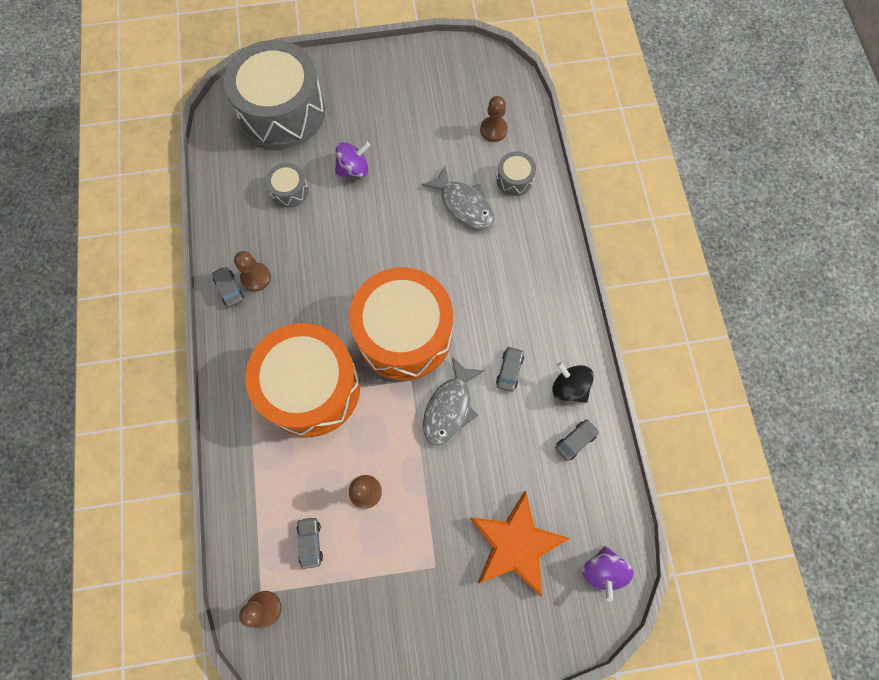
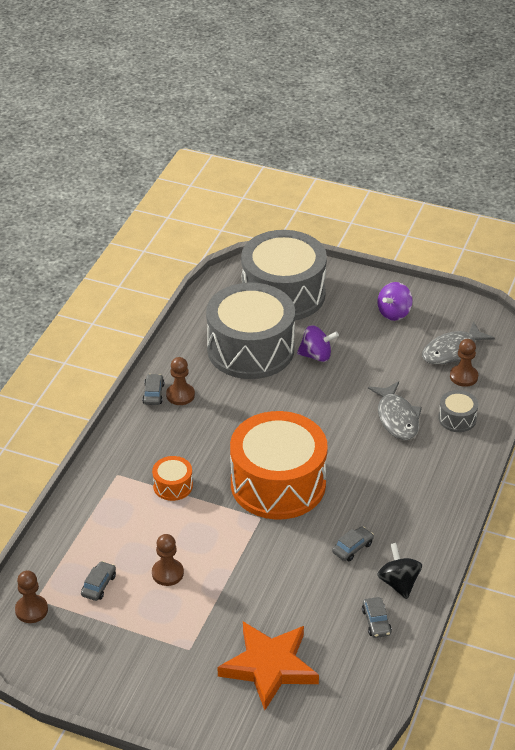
camera: 30 degrees right, 30 degrees down
(290, 191) = (250, 349): grey drum -> grey drum, size x2.42
(311, 387) = (173, 486): orange drum -> orange drum, size x0.41
(449, 407) = (280, 550): grey fish -> grey fish (452, 351)
(575, 441) = (376, 622): grey car -> grey car turned 90 degrees clockwise
(602, 571) = (333, 721): purple spinning top -> purple spinning top (394, 313)

